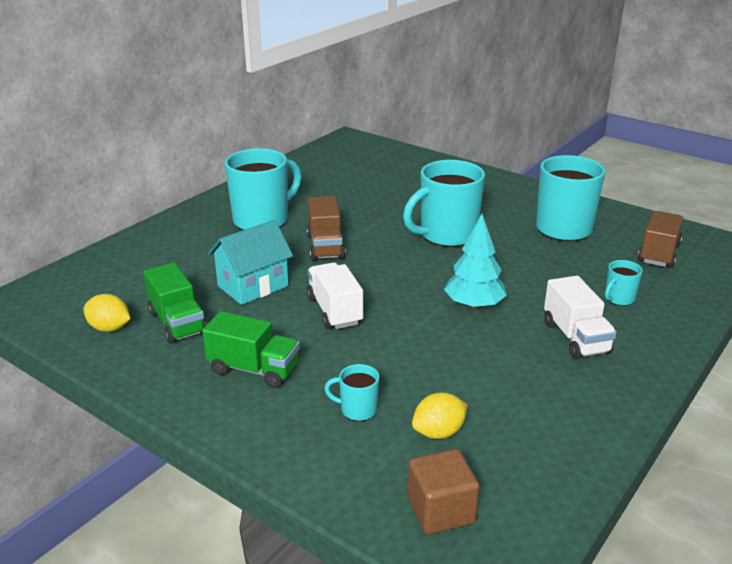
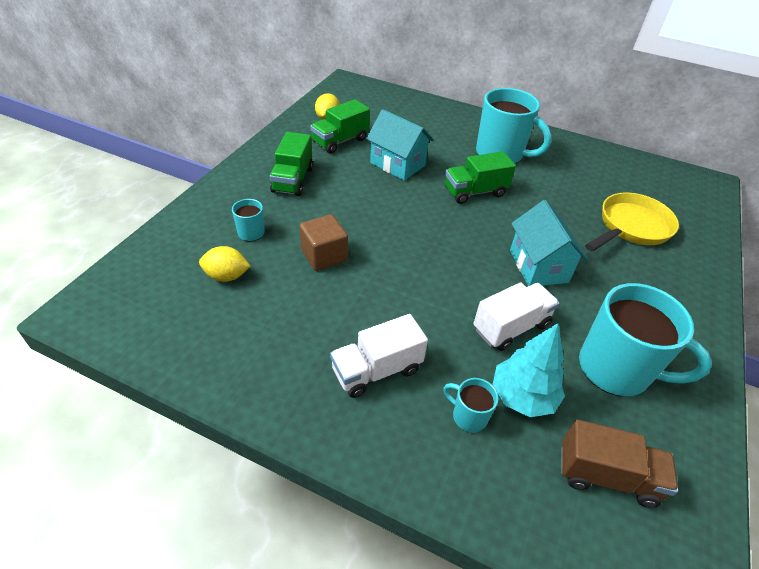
camera: 75 degrees right, 15 degrees up
(325, 246) = (475, 192): brown truck -> green truck
(334, 311) = (376, 208): white truck -> white truck (511, 327)
(402, 184) = (631, 227): none -> yellow pan
(438, 432) = (226, 276): yellow lemon -> yellow lemon turned 45 degrees counterclockwise
(440, 510) = (143, 281): brown cube -> brown cube (324, 256)
(446, 235) = (538, 266): turquoise mug -> turquoise house
(474, 305) = (412, 291): turquoise tree -> turquoise tree (522, 396)

